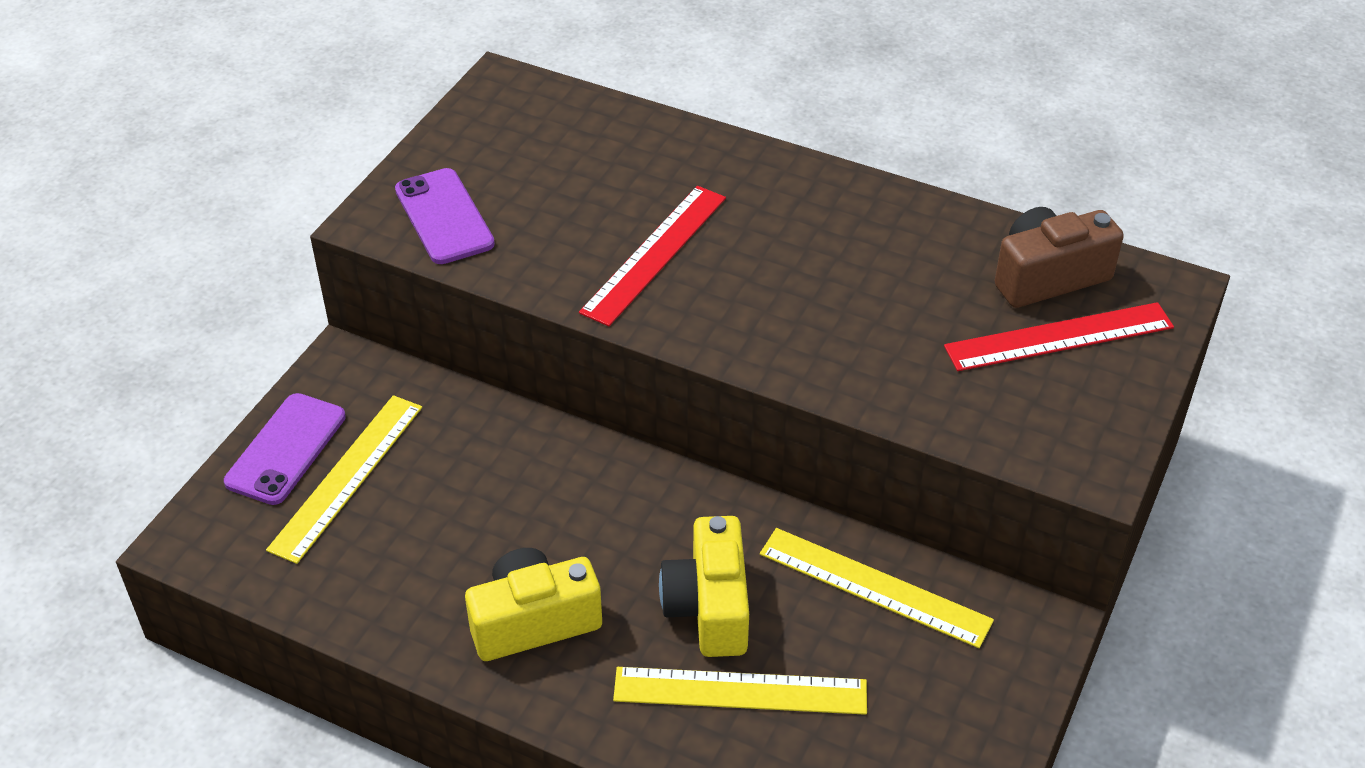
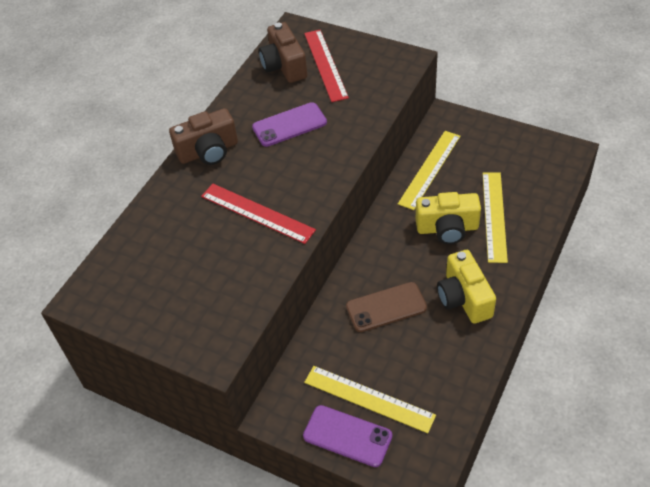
camera: 85 degrees left, 5 degrees up
(444, 217) = (215, 317): purple phone -> purple phone (289, 125)
(527, 504) = (386, 307): none -> brown phone
(805, 189) = (208, 151): none -> brown camera

